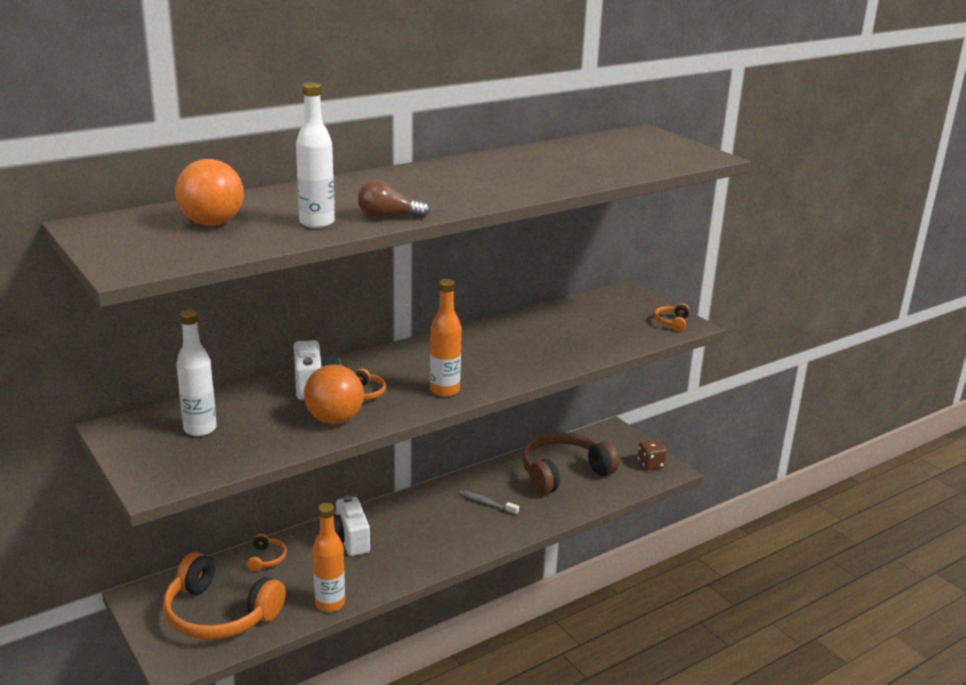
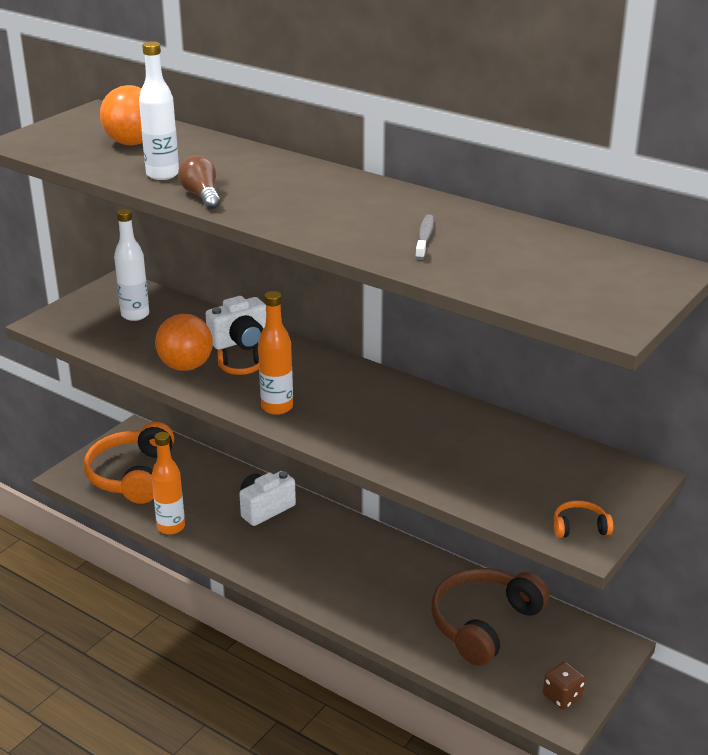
camera: 70 degrees right, 5 degrees up
(266, 558) = (214, 473): orange headphones -> none
(486, 503) = (382, 579): grey toothbrush -> grey toothbrush (425, 238)
(563, 473) = (484, 623): brown headphones -> brown headphones turned 90 degrees counterclockwise

